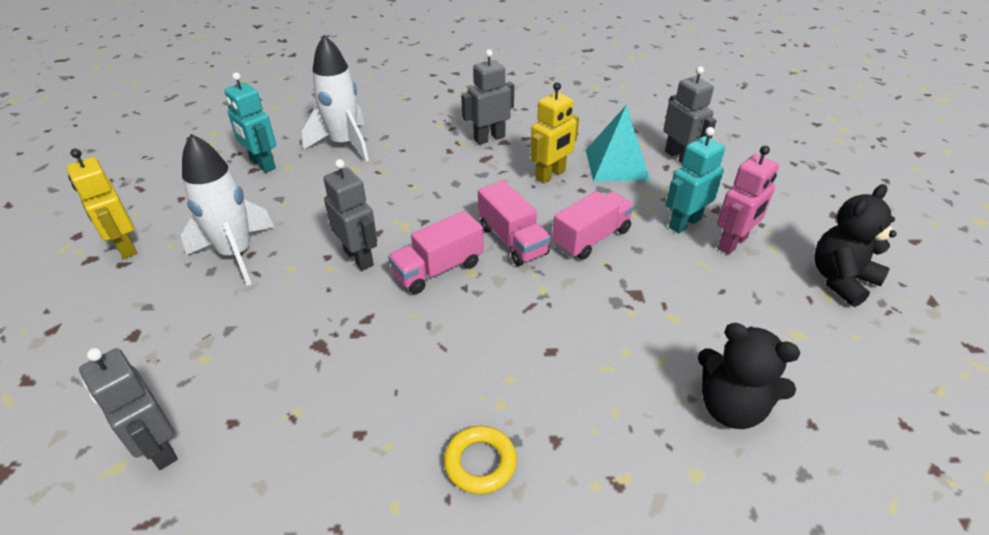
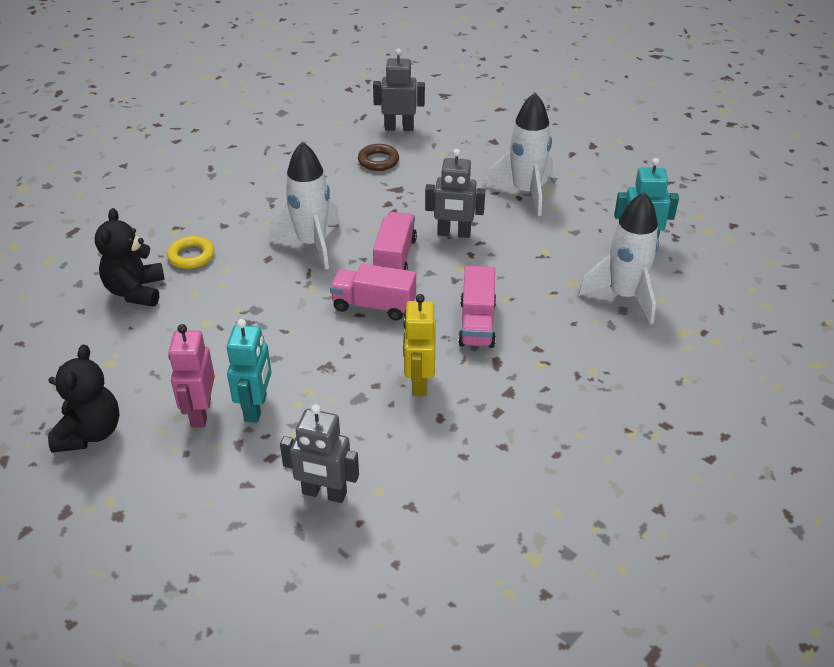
camera: 135 degrees right, 0 degrees up
(125, 246) = (590, 159): yellow robot -> none
(271, 405) = (378, 161): none -> brown ring
(480, 462) = (251, 198): yellow ring -> yellow ring (191, 256)
(489, 138) = (527, 386): grey robot -> none
(489, 337) = (312, 244): none -> white rocket
(591, 238) = (318, 344): pink truck -> pink truck (477, 323)
(617, 164) = (375, 437): turquoise pyramid -> none
(731, 407) = (136, 291): black teddy bear -> black teddy bear turned 75 degrees counterclockwise

